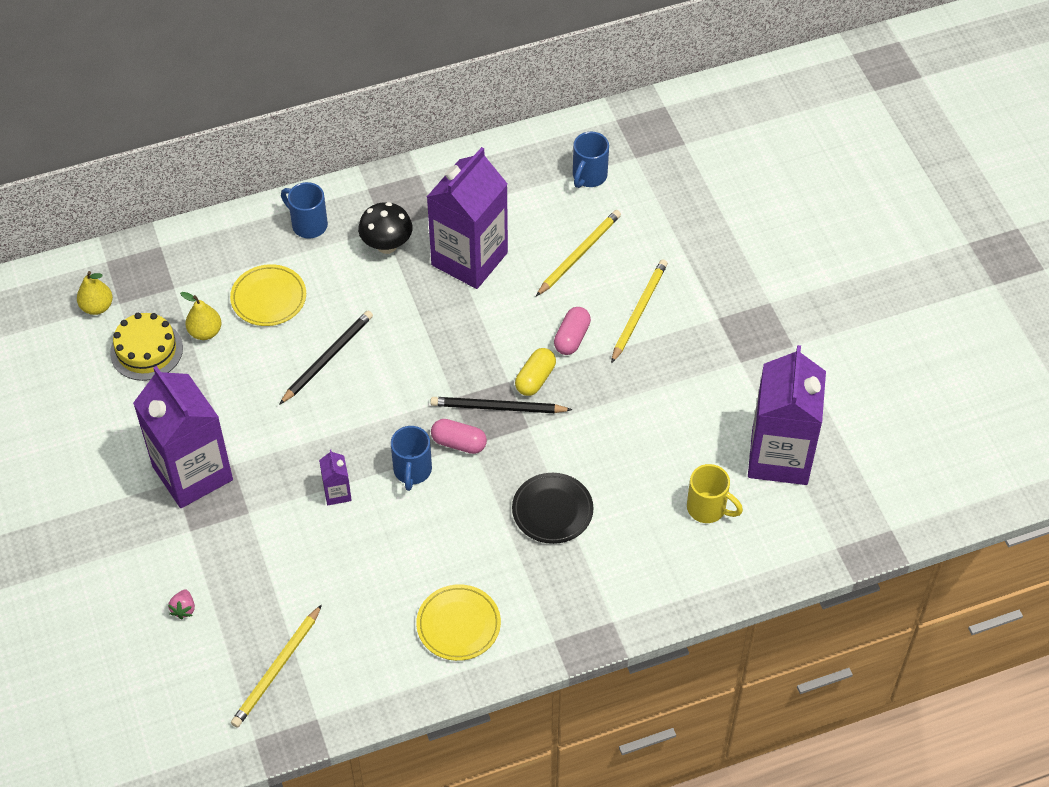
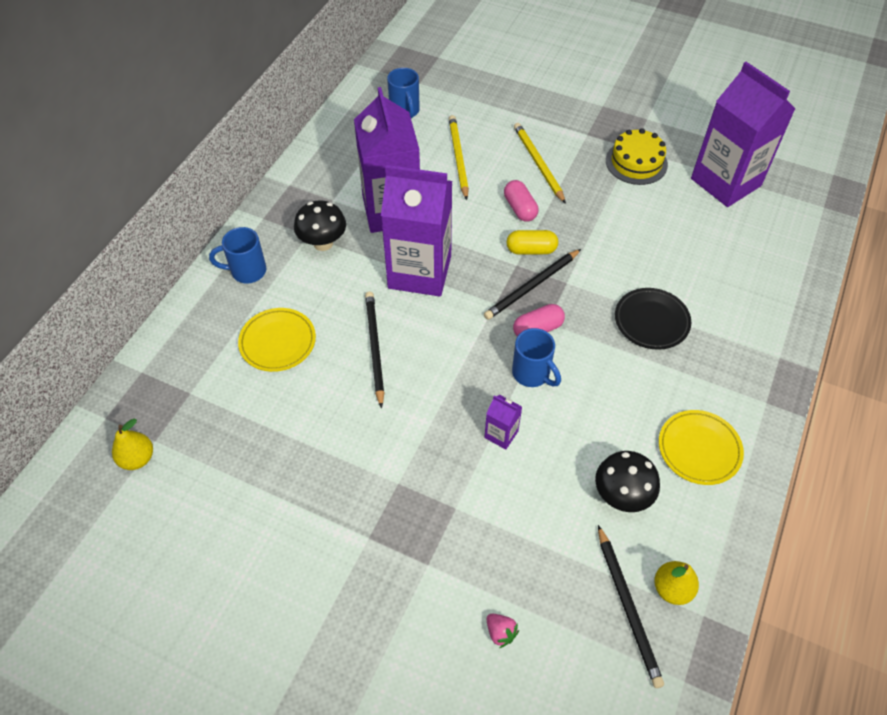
camera: 45 degrees left, 0 degrees up
(146, 350) = (222, 457): yellow cake -> yellow cake (636, 162)
(192, 473) = (375, 518): purple carton -> purple carton (419, 272)
(205, 332) = (256, 404): yellow pear -> yellow pear (672, 589)
(277, 669) = (628, 607): yellow pencil -> black pencil
(363, 603) = (621, 496): none -> black mushroom
(535, 379) = (531, 250): yellow capsule -> yellow capsule turned 75 degrees counterclockwise
(708, 508) = (732, 242): yellow mug -> none

